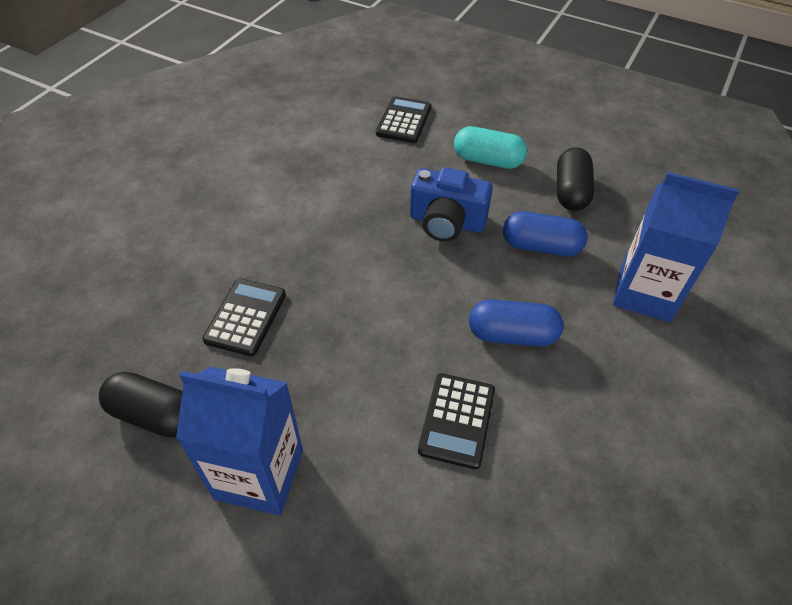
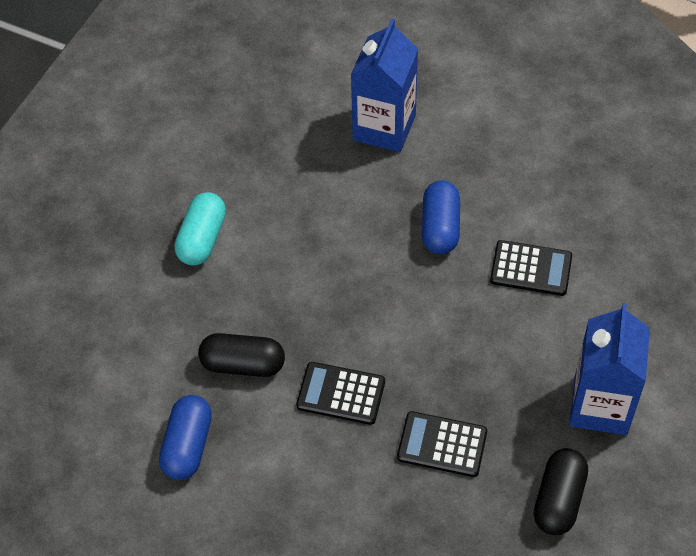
camera: 90 degrees left, 5 degrees up
(403, 120) = (126, 323): black calculator -> black calculator (341, 394)
(446, 222) = (301, 277): blue camera -> none
(540, 246) = (331, 199): blue capsule -> blue capsule (187, 446)
(570, 191) = (251, 169): black capsule -> black capsule (243, 364)

